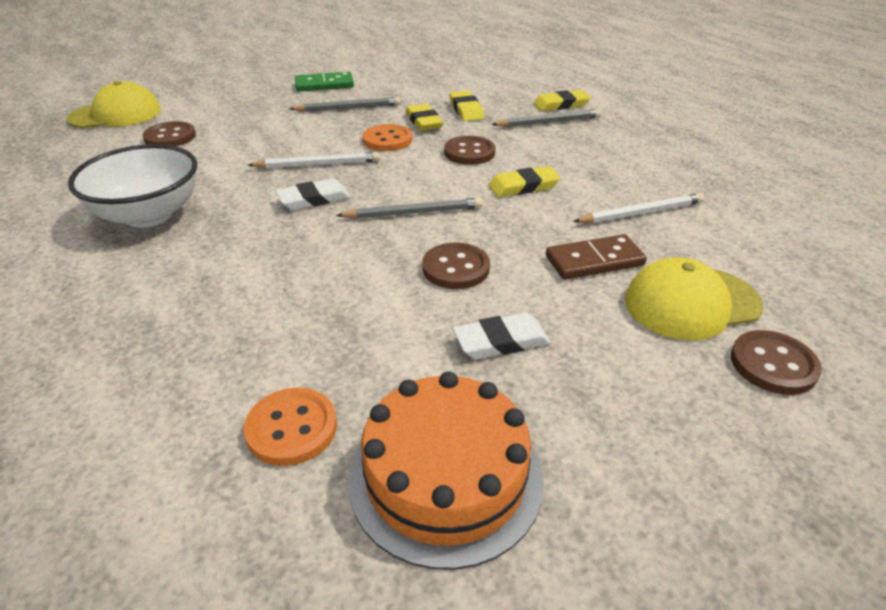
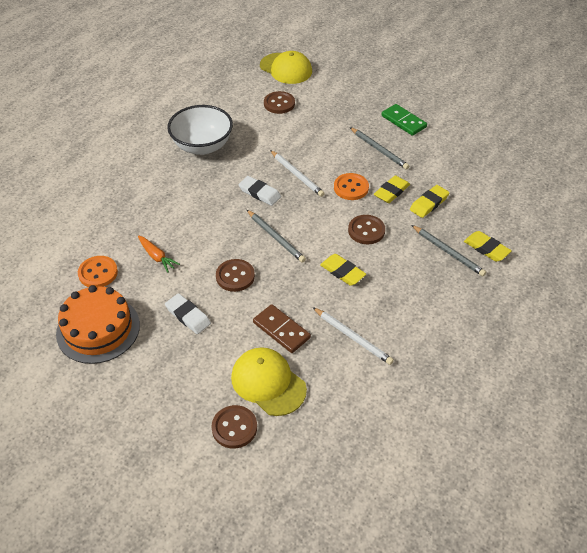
camera: 60 degrees right, 10 degrees up
(332, 335) = (157, 257): none -> orange carrot

